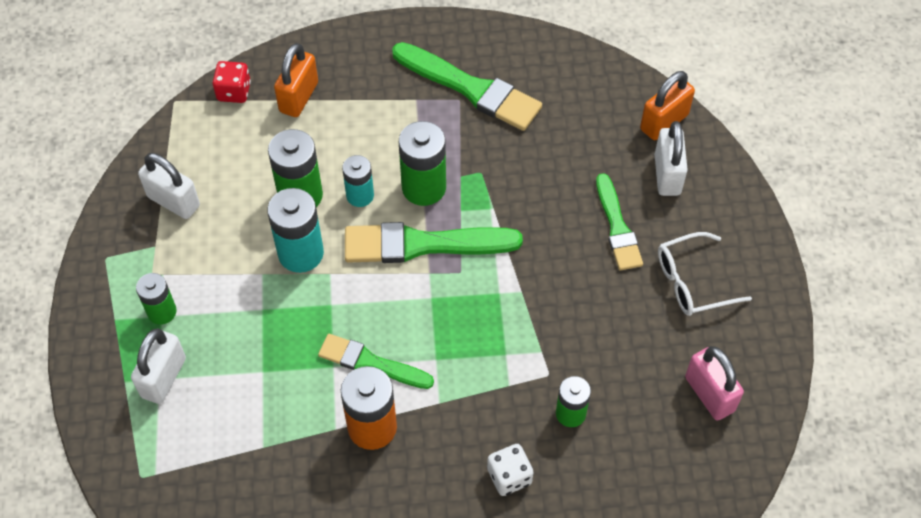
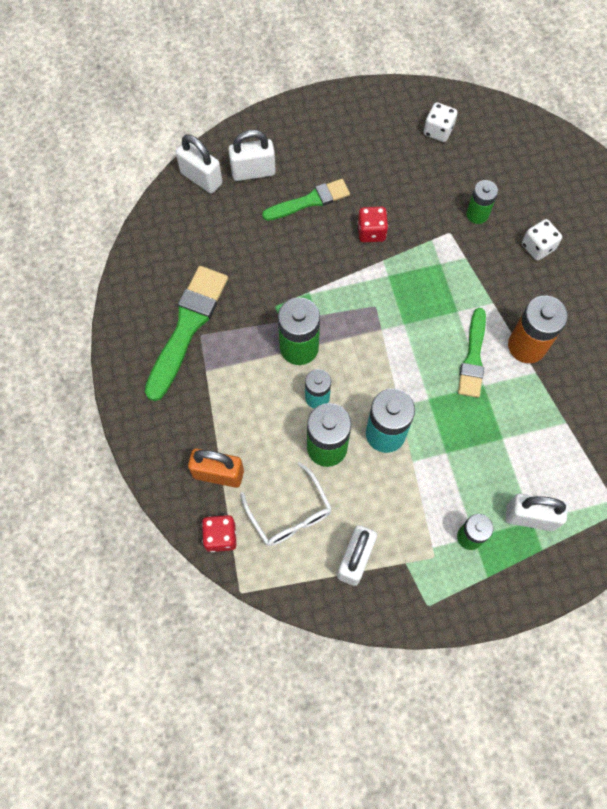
camera: 100 degrees left, 10 degrees up
(423, 244) = (356, 338): green brush -> none
(563, 286) = (371, 232): none -> red dice
(664, 122) = (201, 178): orange padlock -> white padlock
(692, 282) = (348, 147): white glasses -> white glasses (290, 513)
(709, 394) = (438, 131): pink padlock -> white dice

